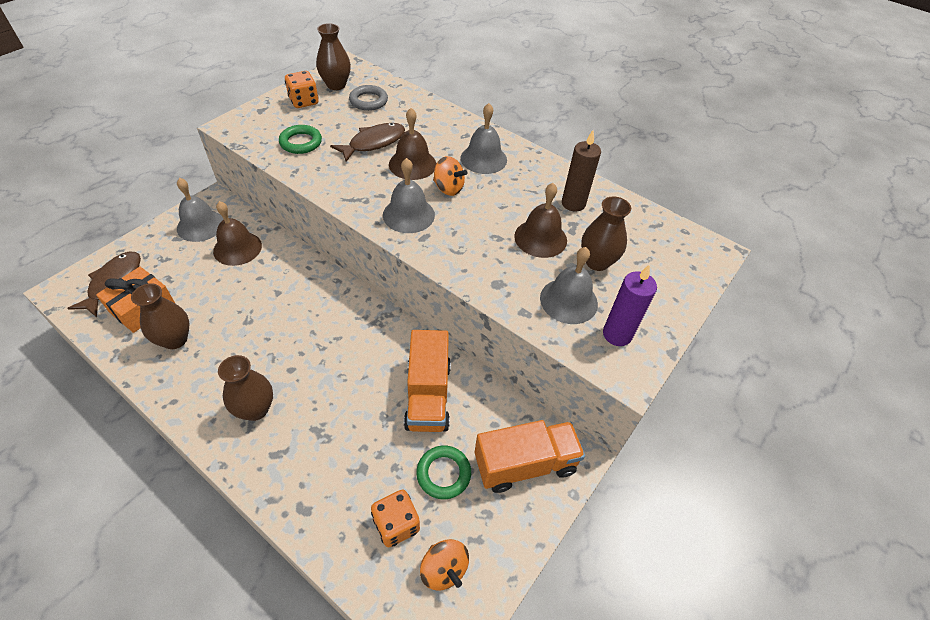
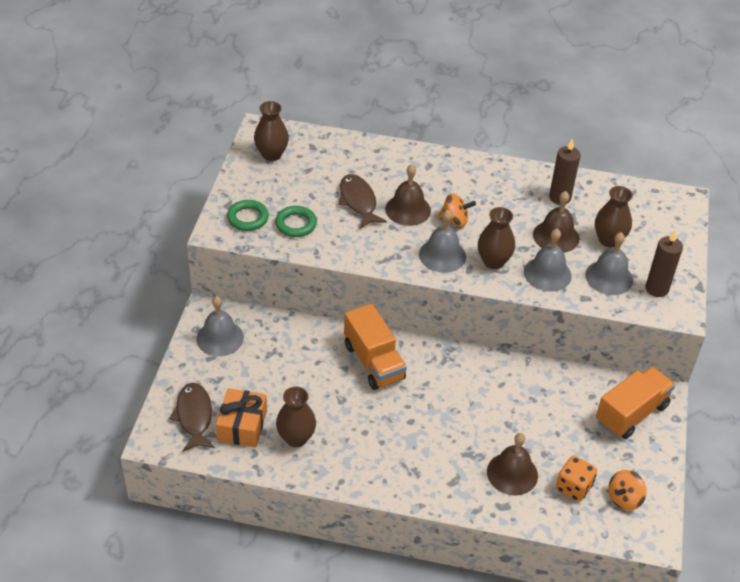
camera: 25 degrees left, 5 degrees down
(237, 248) = (274, 345): brown bell -> brown bell (512, 473)
(255, 409) = (410, 459): brown vase -> brown vase (493, 261)
(304, 101) = (259, 182): orange dice -> none
(368, 101) = (316, 161): grey ring -> none
(374, 143) = (358, 201): brown fish -> brown fish turned 45 degrees counterclockwise
(428, 395) = (529, 396): orange truck -> orange truck (373, 362)
(443, 474) = (581, 443): green ring -> green ring (248, 218)
(444, 569) = (624, 499): orange spinning top -> orange spinning top turned 105 degrees clockwise
(483, 159) = (461, 183): grey bell -> grey bell (547, 273)
(617, 334) = (657, 289): purple candle -> brown candle

